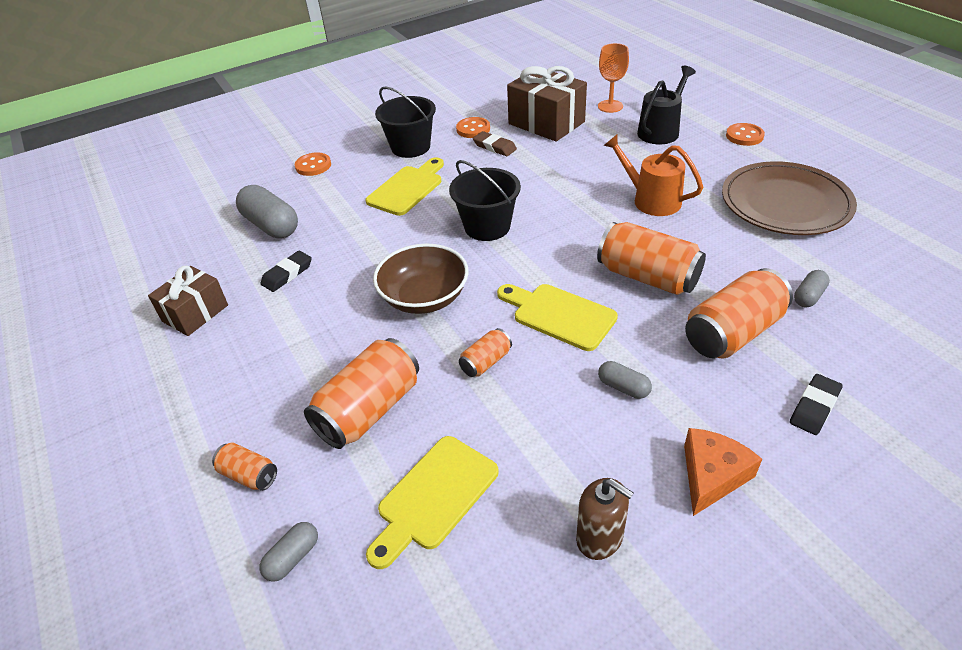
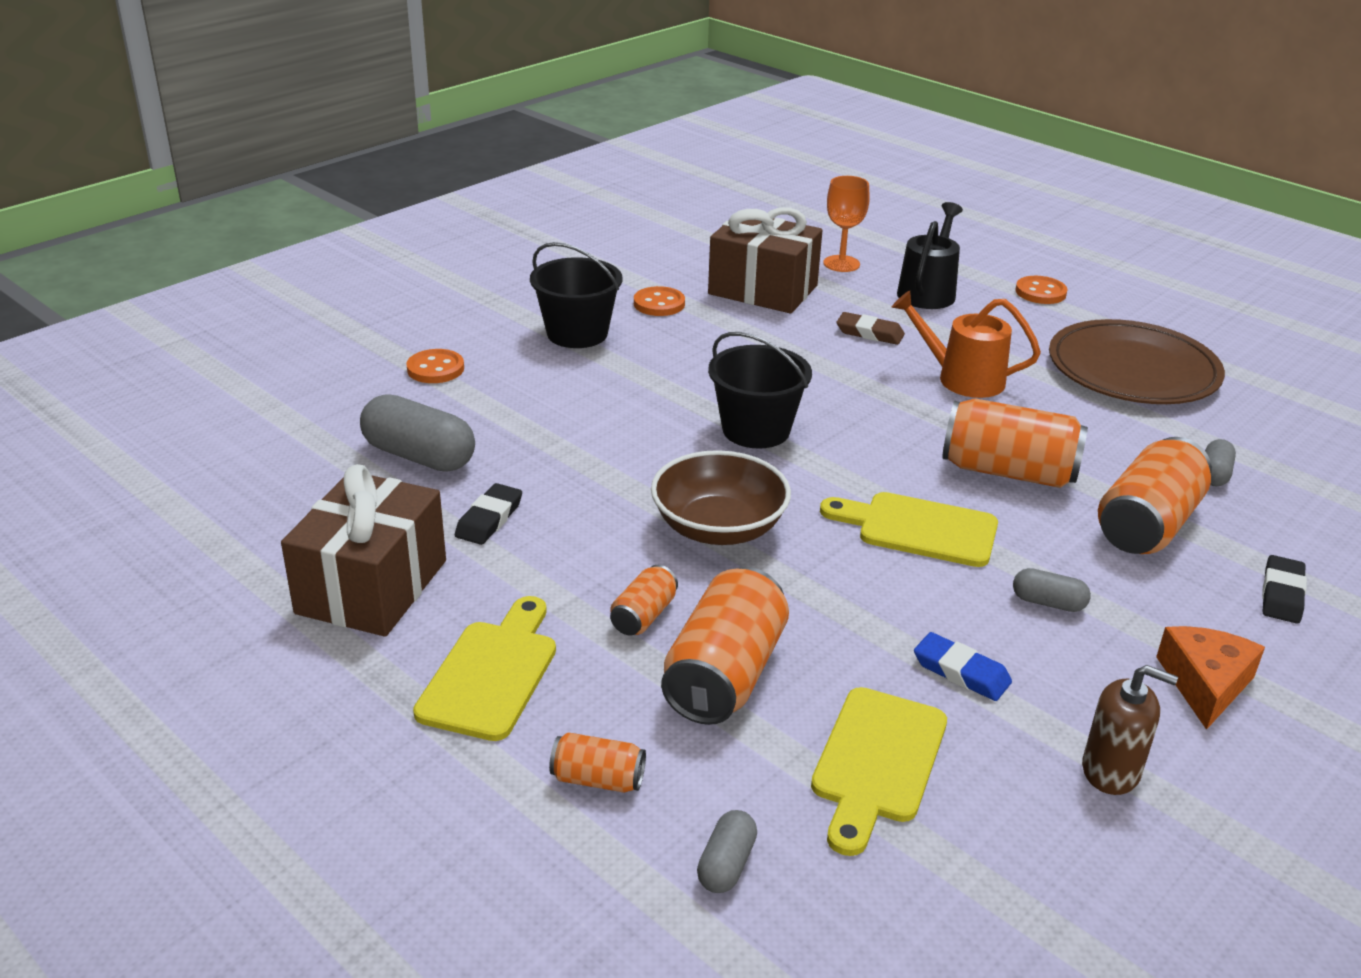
camera: 20 degrees left, 10 degrees down
(195, 313) = (372, 587): brown gift -> brown gift, size x1.56
(407, 188) = (606, 389): yellow cutting board -> yellow cutting board (491, 674)
(486, 362) = (853, 596): orange can -> orange can (643, 616)
(494, 147) = (705, 325): brown eraser -> brown eraser (869, 333)
(530, 434) = (961, 672): none -> blue eraser

